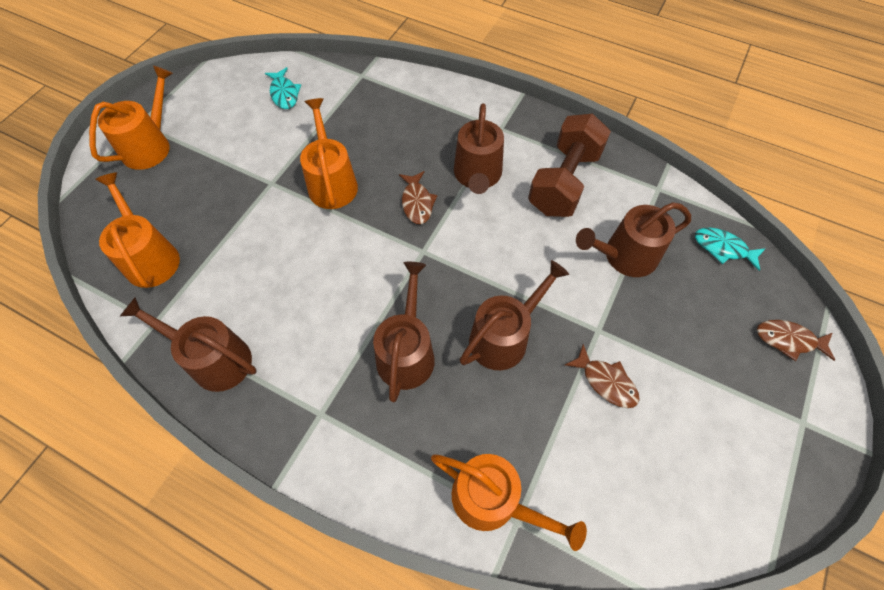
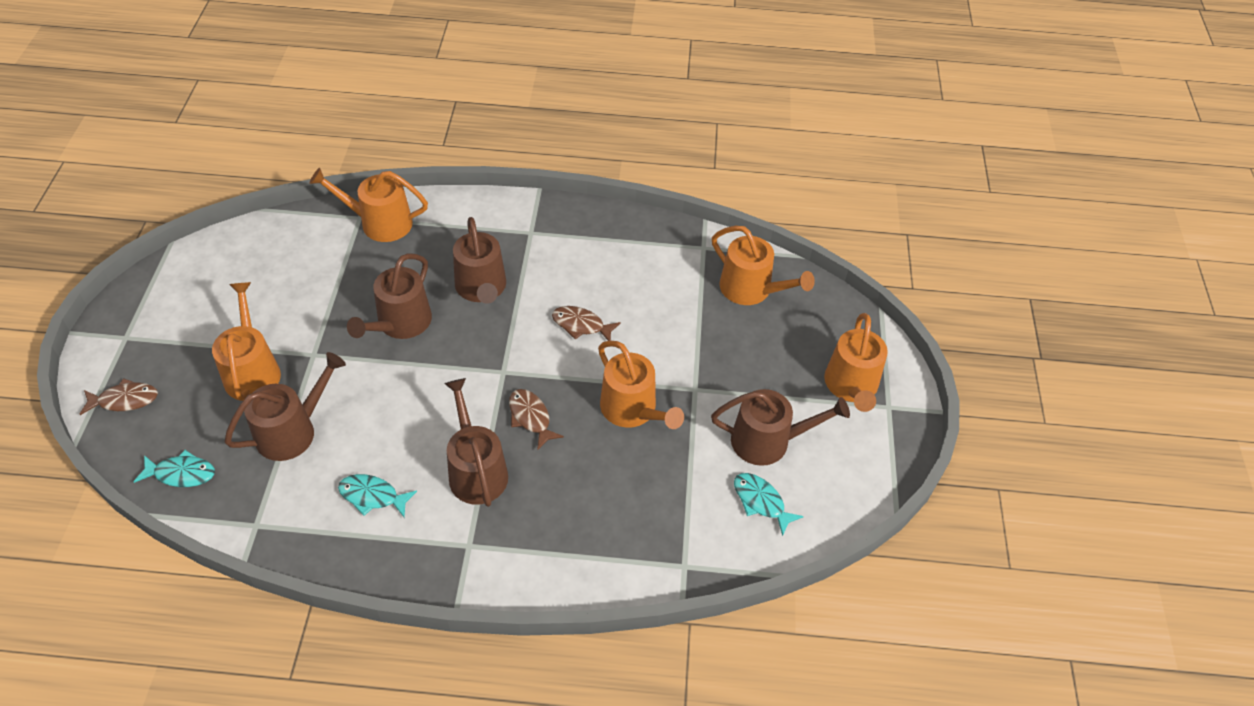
camera: 155 degrees right, 10 degrees down
(214, 359) = (635, 239): brown watering can -> brown watering can (768, 441)
(564, 182) = (372, 496): brown dumbbell -> turquoise fish
(606, 382) = (302, 317): brown fish -> brown fish (581, 325)
(661, 331) = (252, 371): none -> orange watering can

